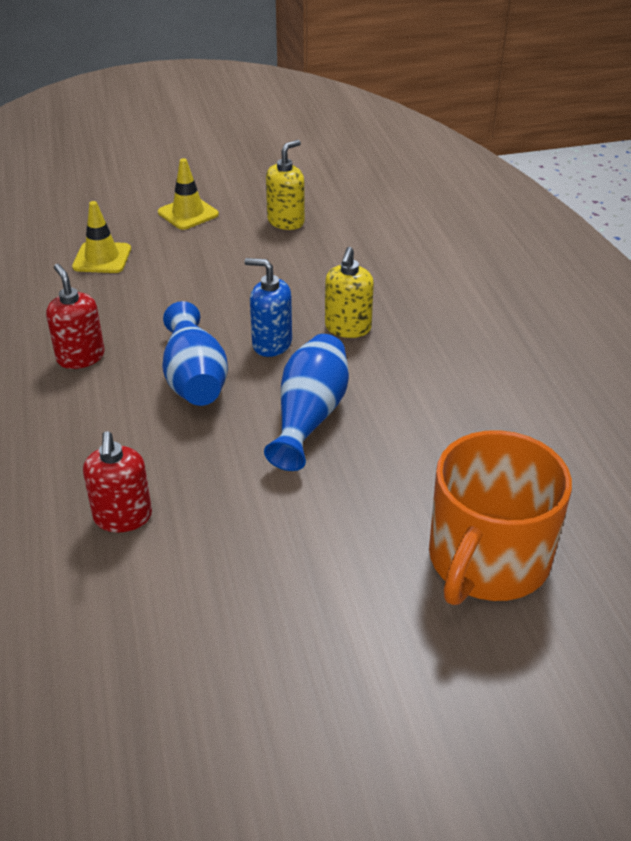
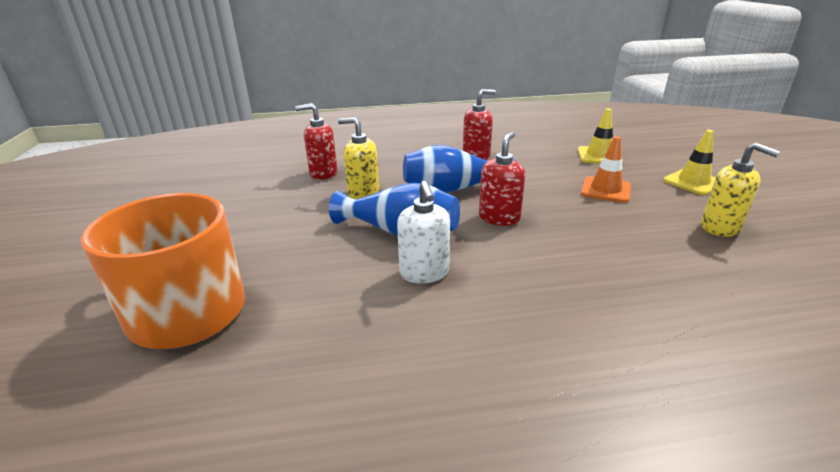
camera: 95 degrees right, 10 degrees down
(203, 268) = (605, 190): none -> orange traffic cone
(271, 344) = (499, 218): blue soap dispenser -> red soap dispenser
(348, 328) = (531, 256): yellow soap dispenser -> yellow soap dispenser (363, 193)
(387, 394) = (424, 273): none -> white soap dispenser

